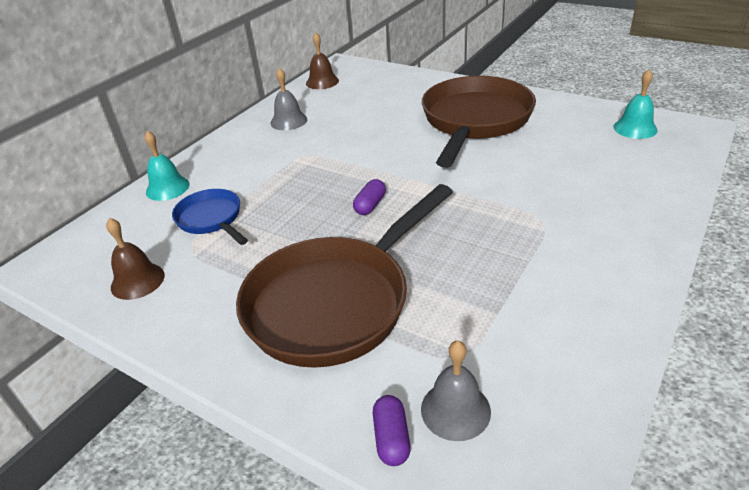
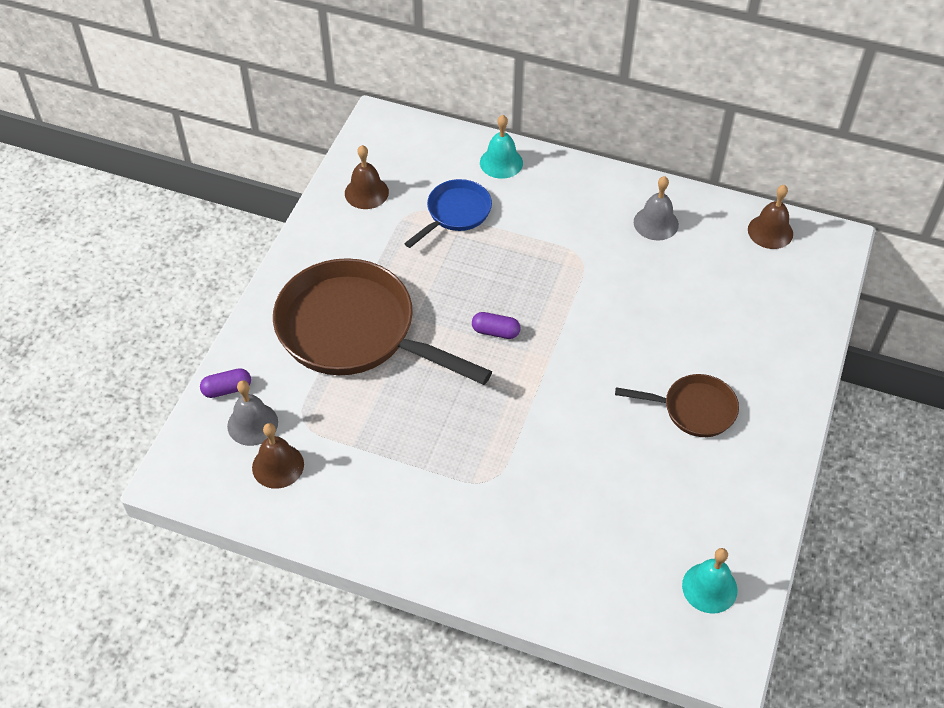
camera: 75 degrees right, 15 degrees up
(474, 121) = (694, 409): brown pan -> brown pan, size x0.50
(524, 385) = (278, 466): none -> brown bell

